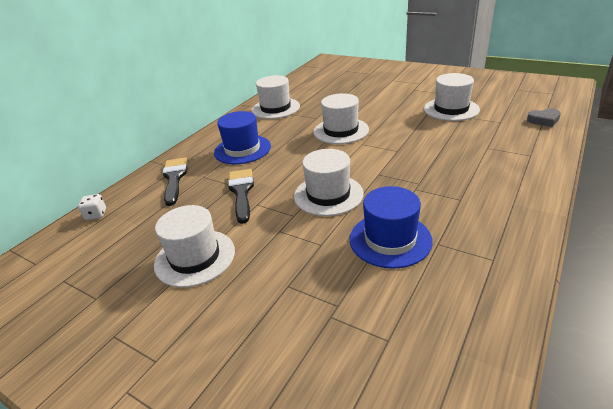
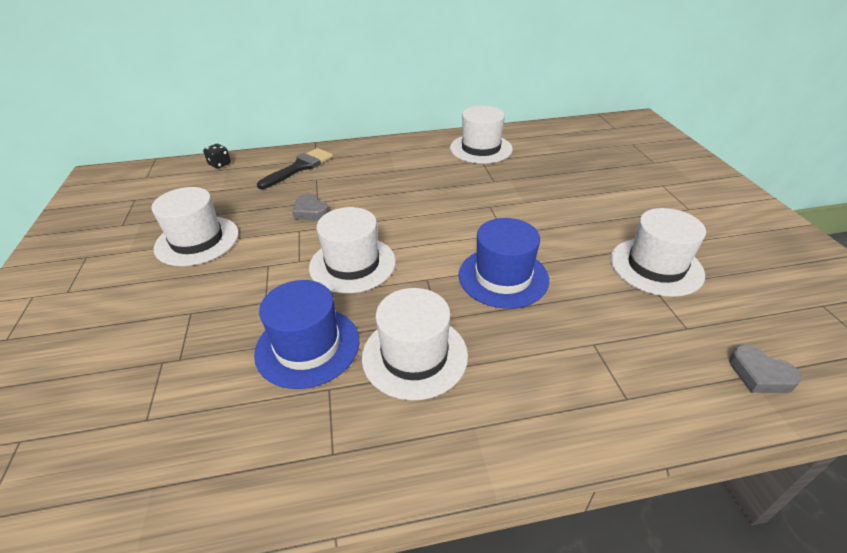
camera: 45 degrees right, 5 degrees up
(96, 214) = (220, 164): white dice -> black dice
(241, 192) = (310, 211): black brush -> grey heart
(242, 149) = (381, 173): blue hat -> blue hat (503, 277)
(341, 131) = (487, 210): white hat -> white hat (414, 355)

